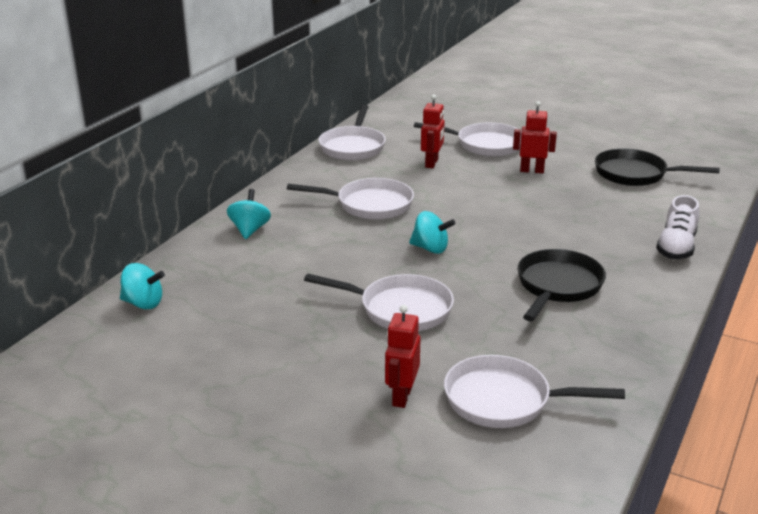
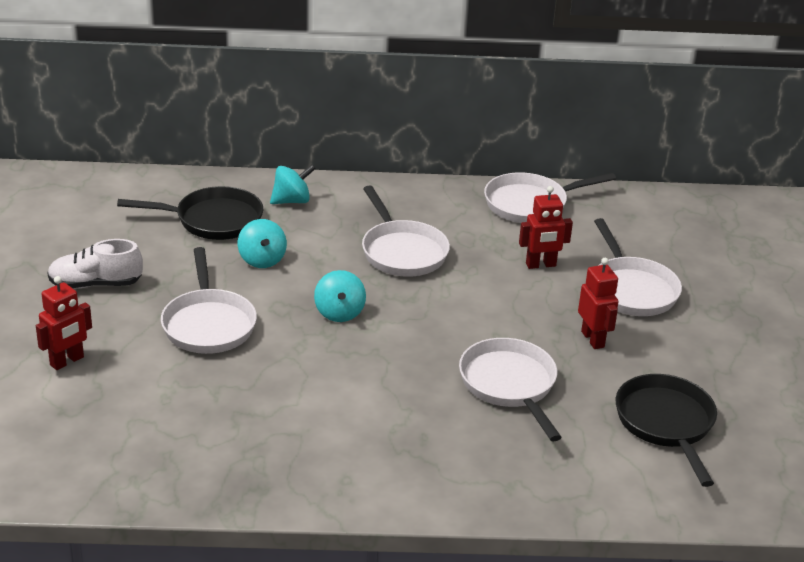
camera: 60 degrees right, 5 degrees up
(143, 303) = (128, 192): turquoise spinning top -> turquoise spinning top (262, 260)
(401, 396) = (67, 361): red robot -> red robot turned 150 degrees clockwise
(504, 400) = (92, 420): white pan -> white pan (510, 385)
(557, 286) = (323, 413): black pan -> black pan (213, 220)
(676, 247) = (485, 488): white shoe -> white shoe (95, 284)

